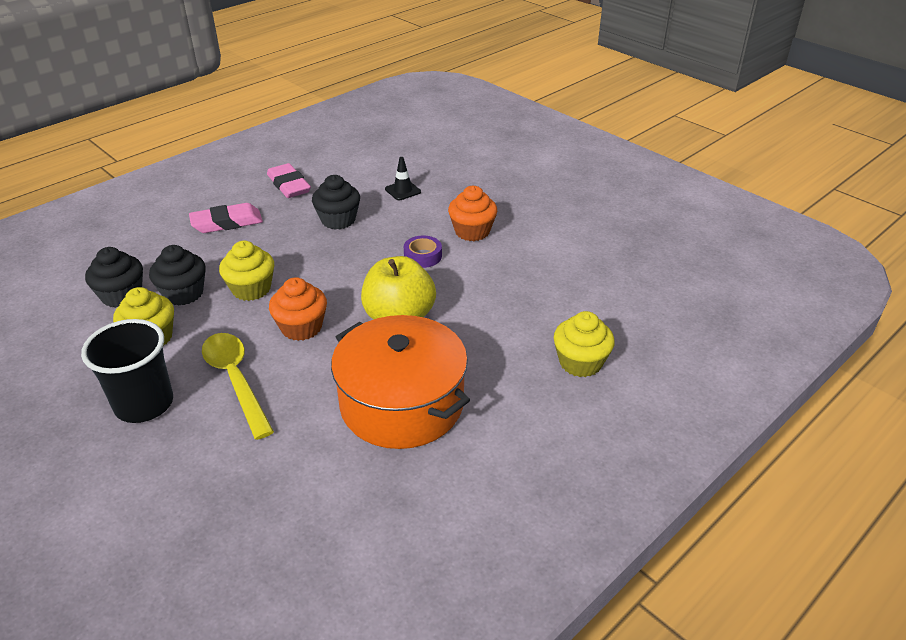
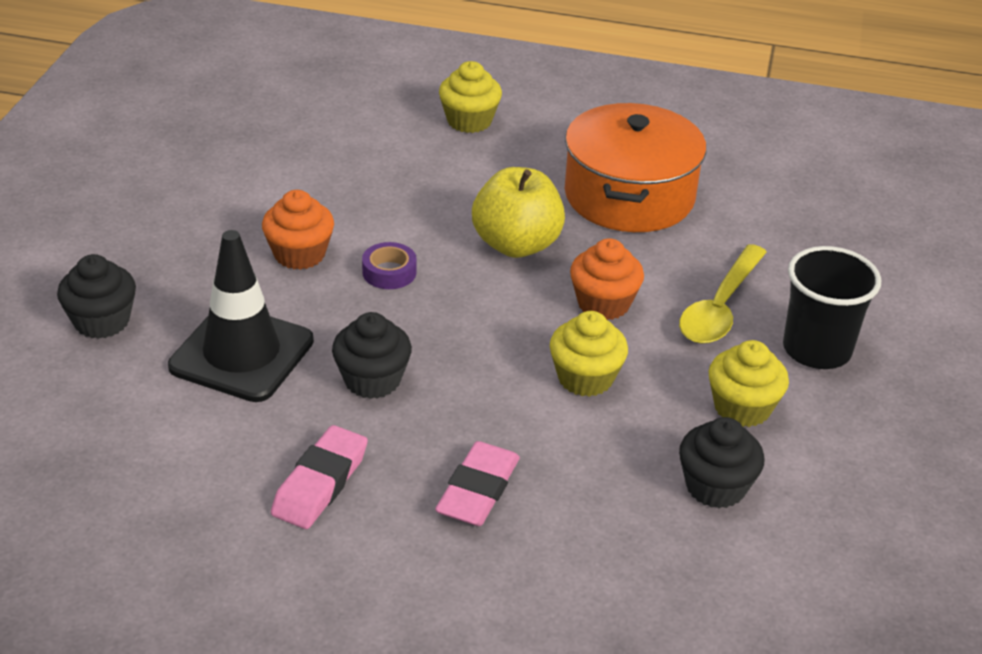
camera: 125 degrees left, 0 degrees up
(183, 293) = (653, 432): black cupcake -> black cupcake (102, 321)
(227, 223) = (478, 490): pink eraser -> pink eraser turned 75 degrees clockwise
(403, 190) = (242, 354): black traffic cone -> black traffic cone, size x2.33

